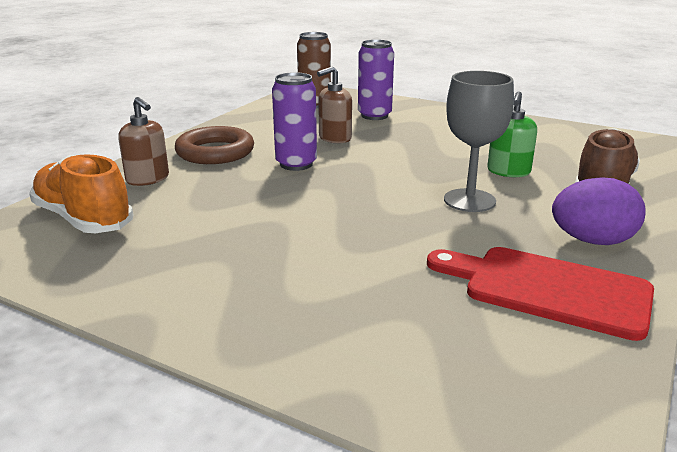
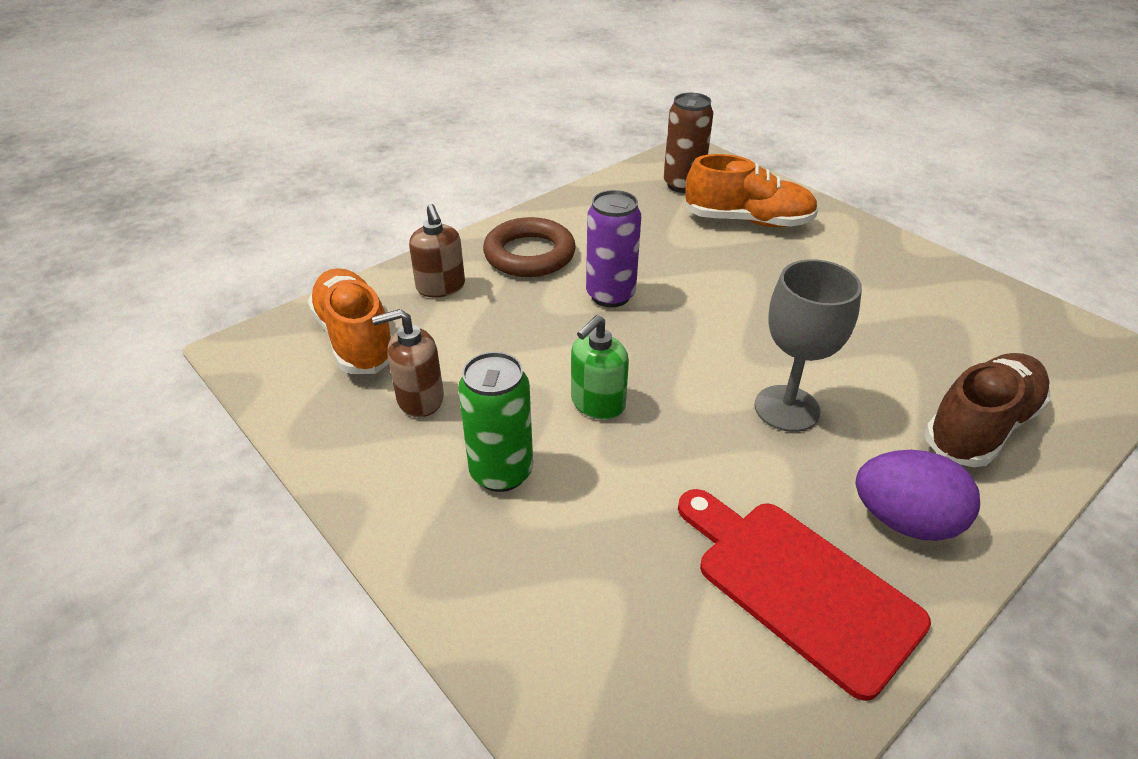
camera: 20 degrees right, 15 degrees up
(268, 274) = (501, 472): none -> green can
(334, 138) = (677, 256): brown soap dispenser -> brown soap dispenser (420, 399)
(374, 116) = (748, 221): purple can -> orange shoe
(508, 172) = (867, 366): green soap dispenser -> green soap dispenser (597, 403)

